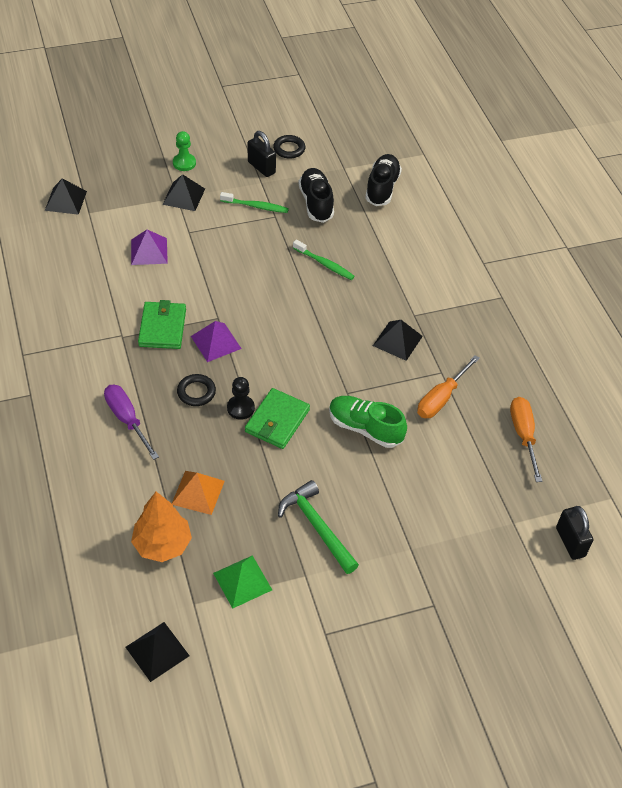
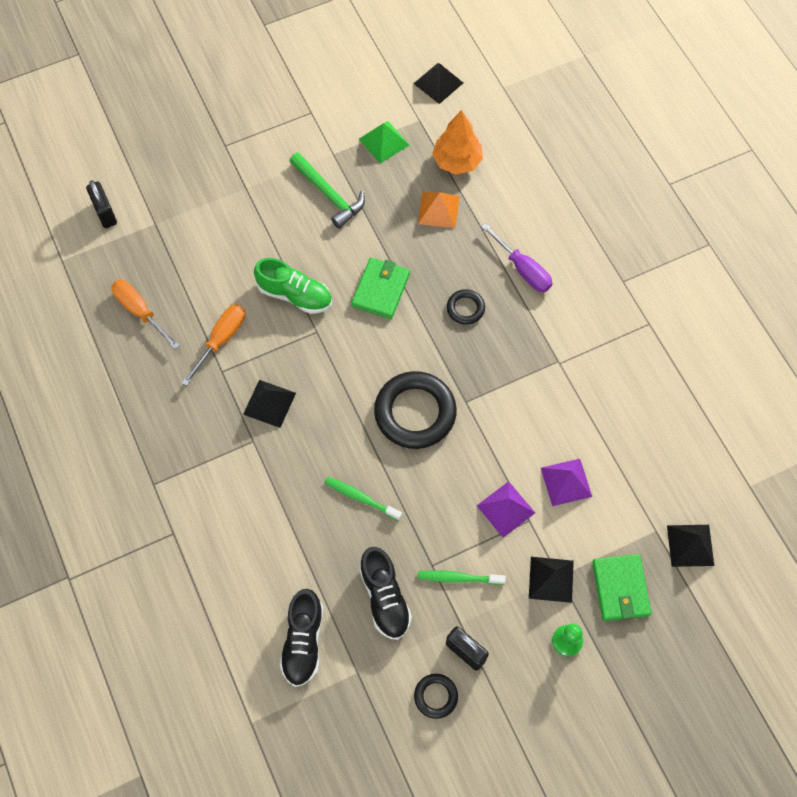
camera: 175 degrees right, 15 degrees up
(162, 328) = (520, 379): green wallet -> green wallet (620, 588)
(216, 342) = (460, 370): purple pyramid -> purple pyramid (506, 509)
(240, 408) = (418, 298): black pawn -> none
(266, 315) = (415, 413): none -> black ring
(523, 435) = (140, 311): orange screwdriver -> orange screwdriver turned 150 degrees clockwise

